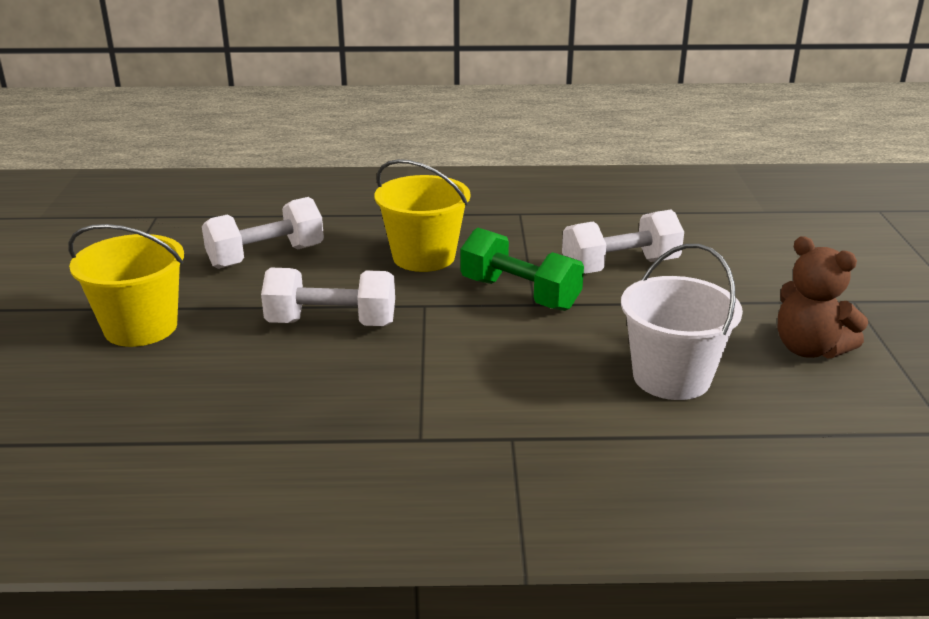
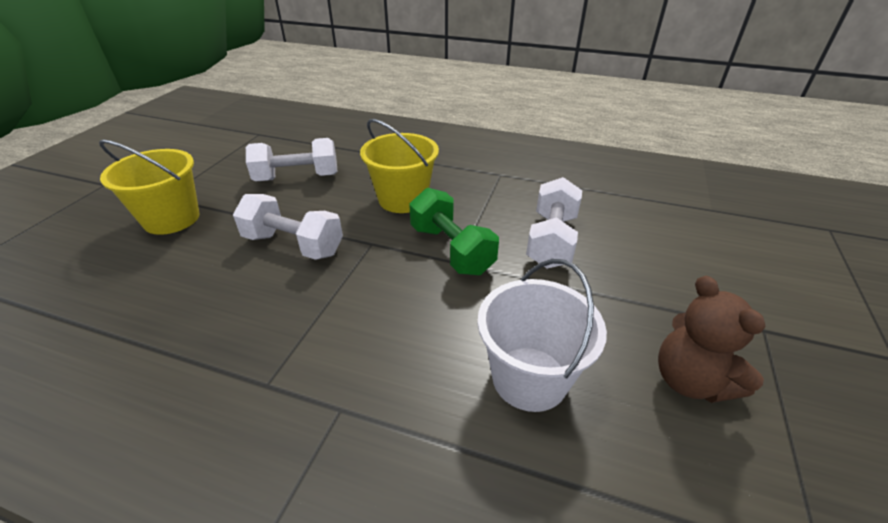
camera: 20 degrees right, 10 degrees up
(620, 267) = (551, 240): white dumbbell -> white dumbbell turned 75 degrees counterclockwise

